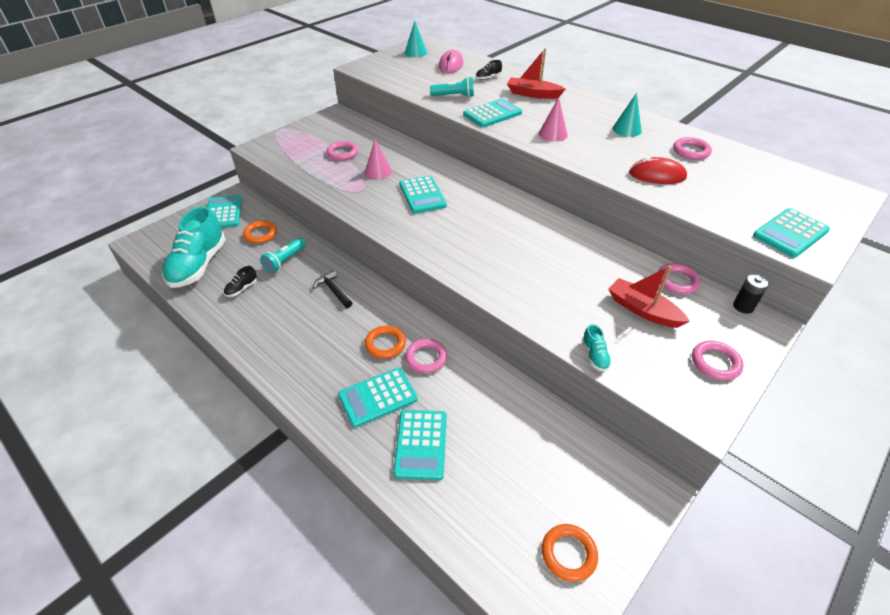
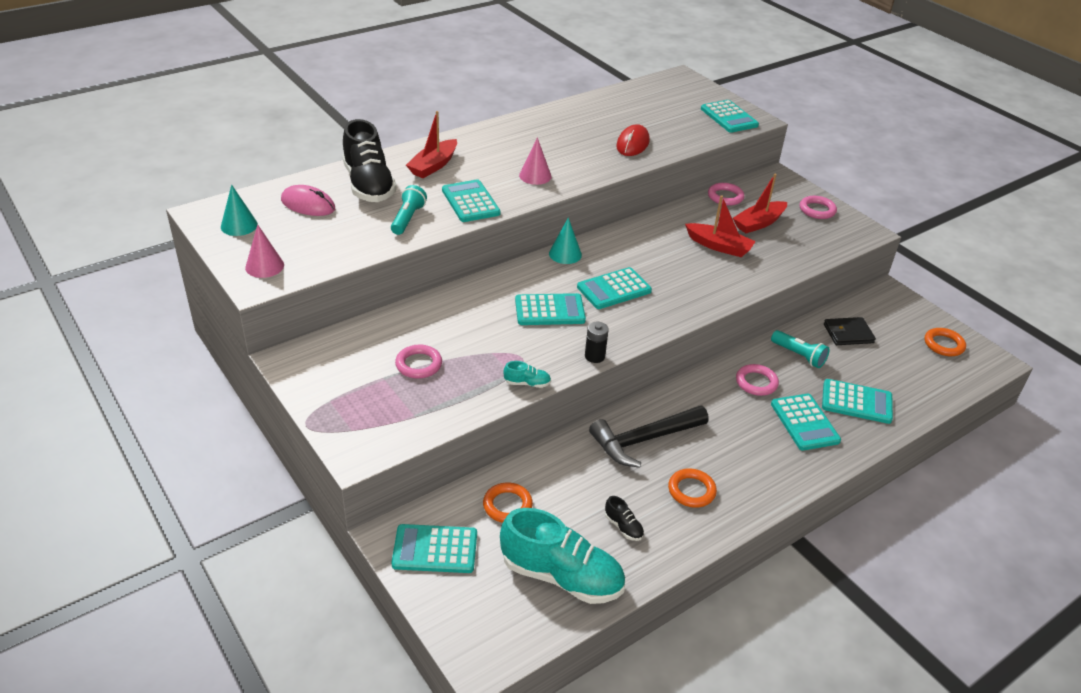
camera: 80 degrees left, 5 degrees down
(285, 261) = (576, 481): turquoise flashlight -> turquoise flashlight (799, 355)
(333, 291) = (644, 440): black hammer -> black hammer, size x1.87
(378, 171) = (482, 338): pink cone -> pink cone (264, 266)
(385, 344) = (735, 408): orange ring -> orange ring (691, 490)
(466, 223) = (614, 289): none -> turquoise calculator
(488, 78) = (368, 185): black shoe -> black shoe, size x2.47
(541, 439) = (848, 333): none -> black wallet
(574, 282) = (719, 246): none -> red boat
(594, 356) = (809, 260): turquoise shoe -> turquoise shoe (527, 383)
(627, 129) = (543, 134): turquoise cone -> turquoise cone (565, 254)
(691, 151) = (597, 116): pink ring -> none
(743, 306) = (758, 179): black battery -> black battery (594, 356)

